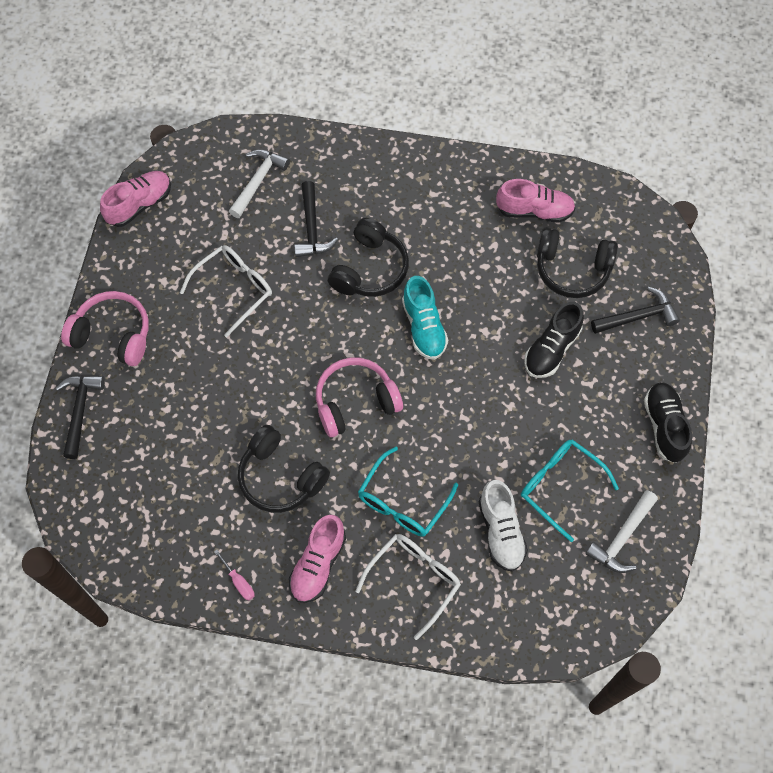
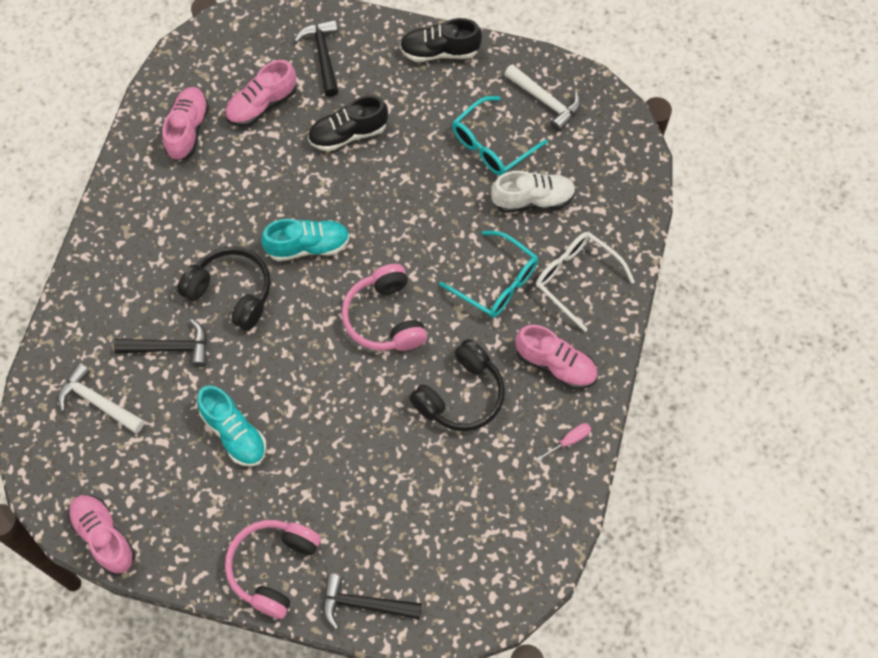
camera: 85 degrees left, 0 degrees up
(234, 289) = (234, 433): white glasses -> turquoise shoe
(551, 349) = (348, 134): black shoe -> black shoe turned 120 degrees clockwise
(572, 269) = (262, 105): black headphones -> pink shoe

